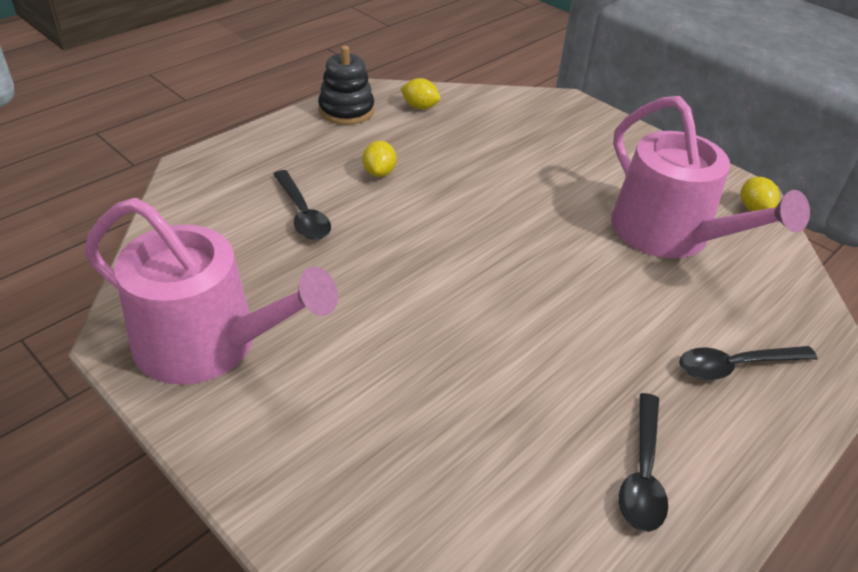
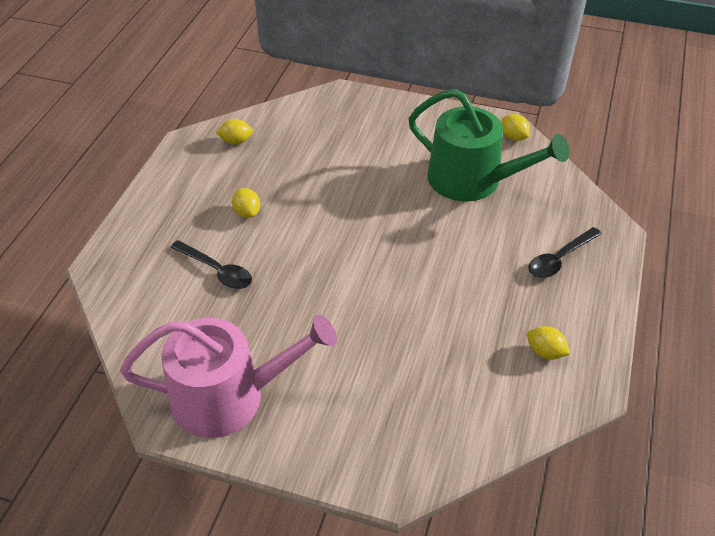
camera: 25 degrees left, 5 degrees up
(346, 110) = (182, 167): black stacking toy -> none
(642, 473) = (545, 352): black spoon -> yellow lemon
(670, 235) = (473, 180): pink watering can -> green watering can

